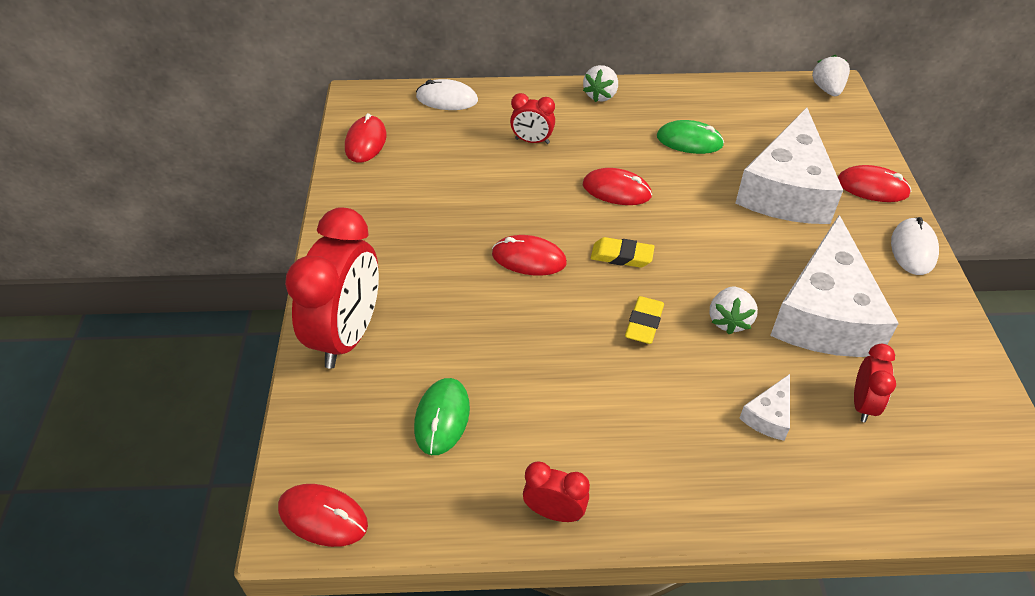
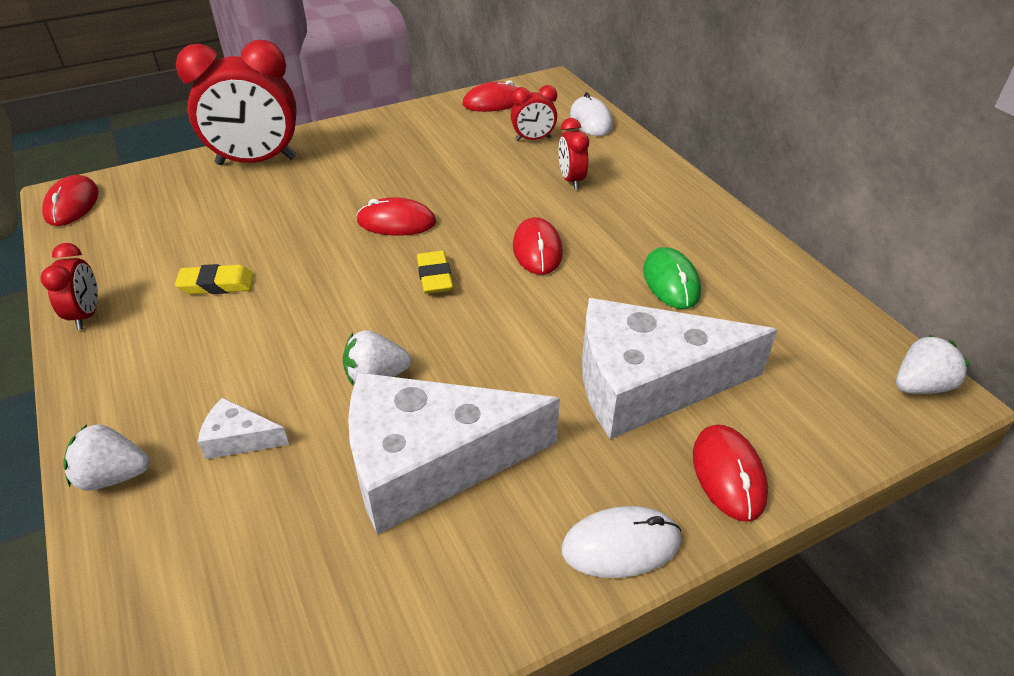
camera: 65 degrees right, 5 degrees down
(442, 418) = (181, 228): green mouse -> none
(529, 258) = (396, 222): red mouse -> red mouse turned 75 degrees counterclockwise
(600, 95) = (690, 201): white strawberry -> white strawberry (113, 476)
(644, 323) = (342, 314): yellow eraser -> yellow eraser (217, 284)
(863, 404) = (283, 527): red clock -> red clock (533, 139)

